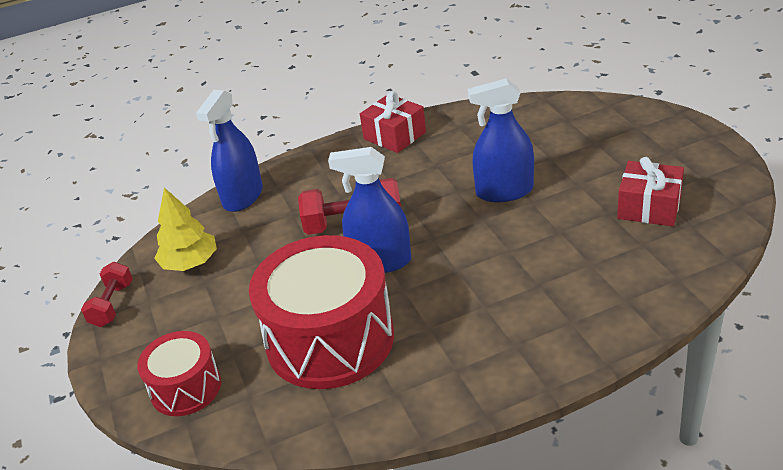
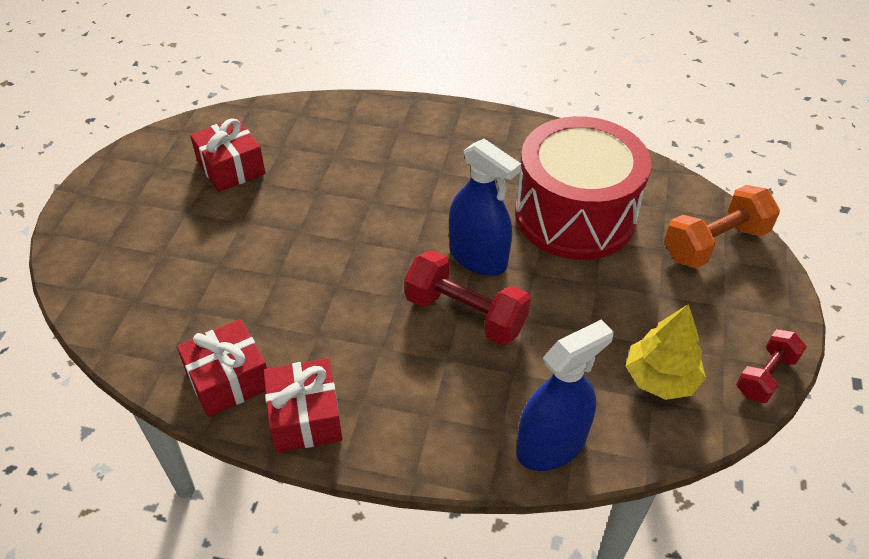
camera: 150 degrees left, 10 degrees up
(186, 388) = (715, 244): red drum -> orange dumbbell
(457, 124) = (228, 380): none -> red gift
(504, 191) = (303, 256): blue spray bottle -> none

